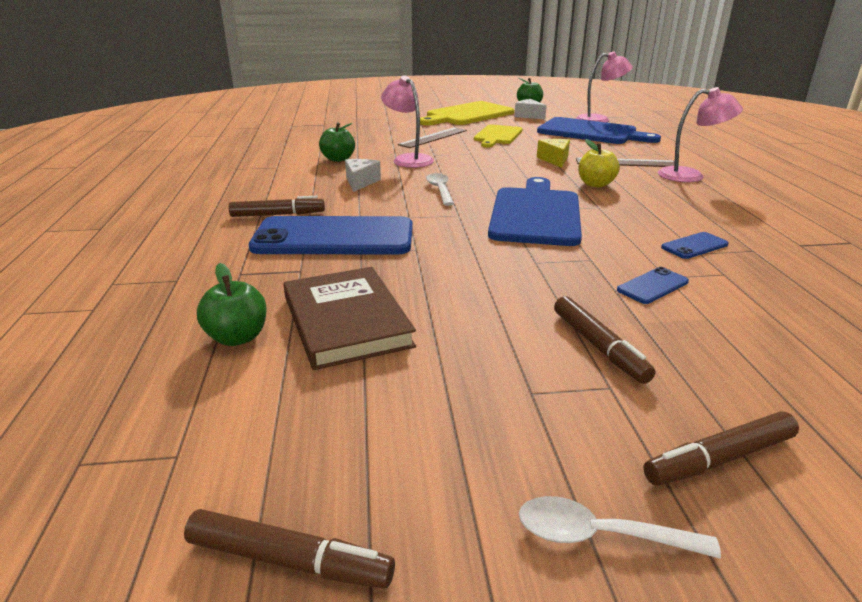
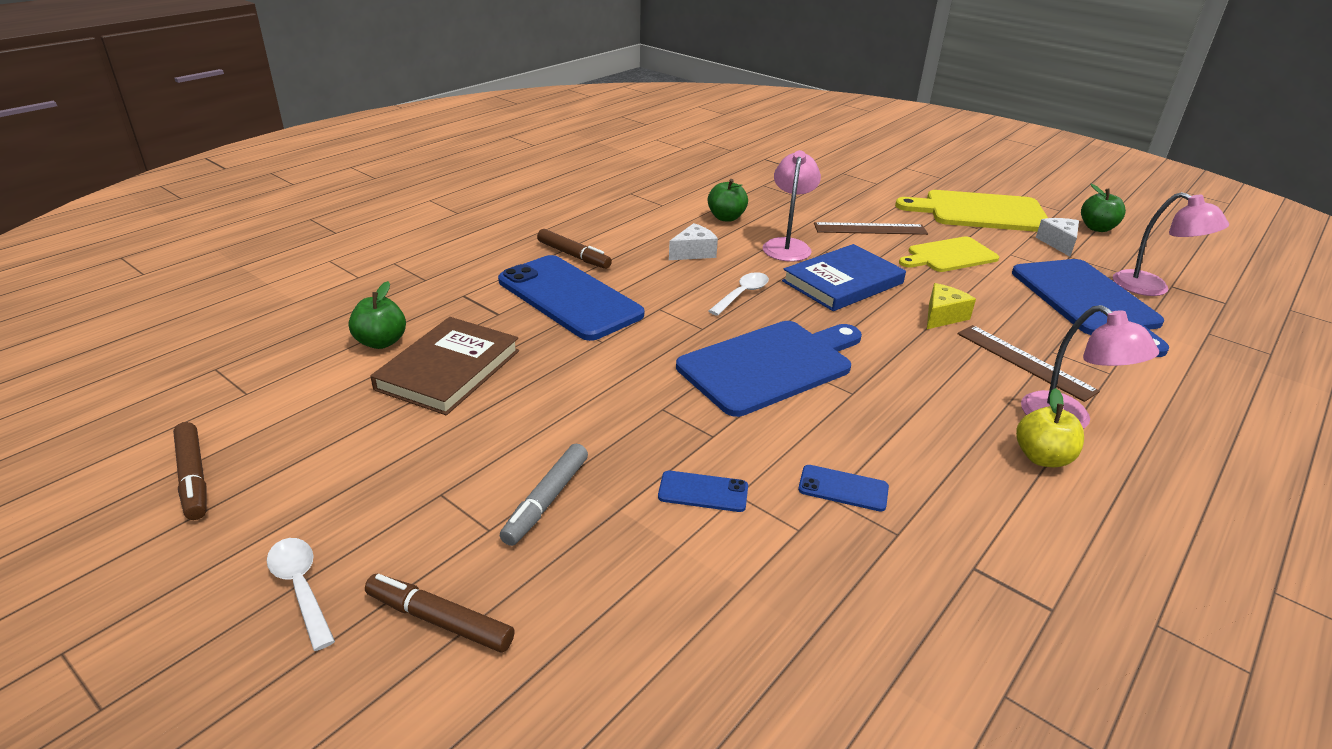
camera: 45 degrees right, 5 degrees up
(477, 164) = (843, 282): none -> blue book
(595, 184) = (914, 368): yellow apple -> yellow apple (1042, 457)
(599, 346) = (546, 501): brown marker -> grey marker

